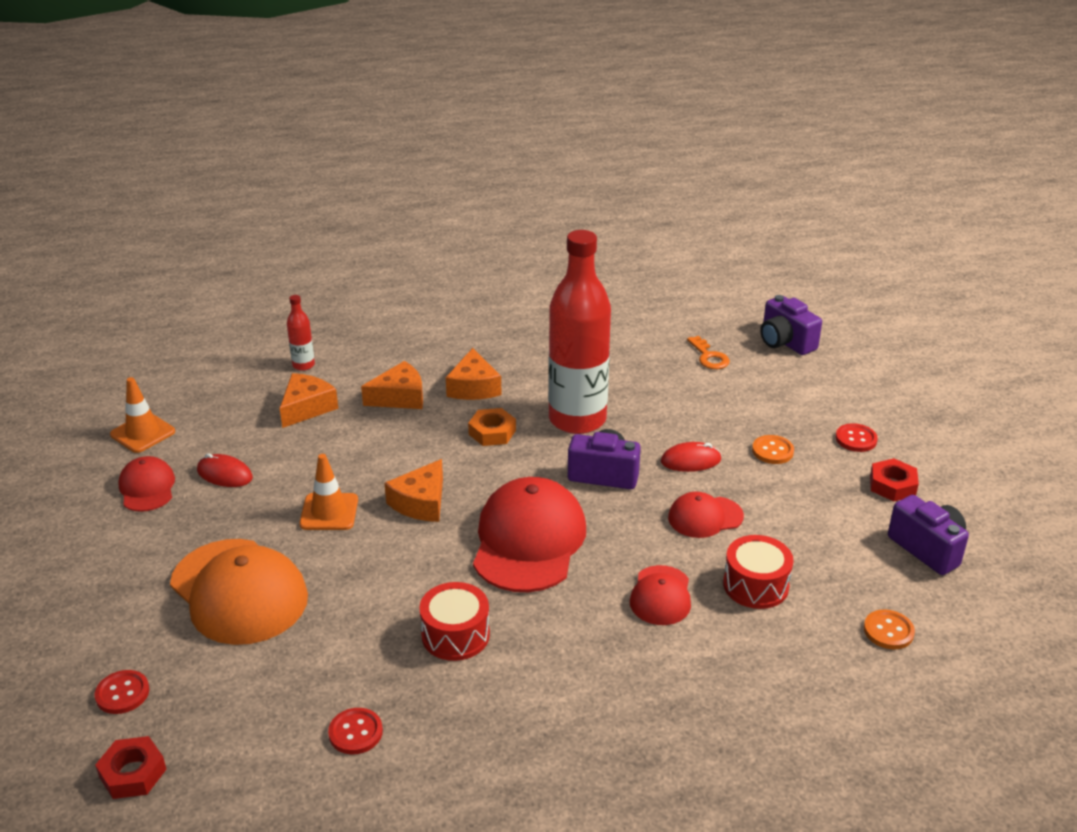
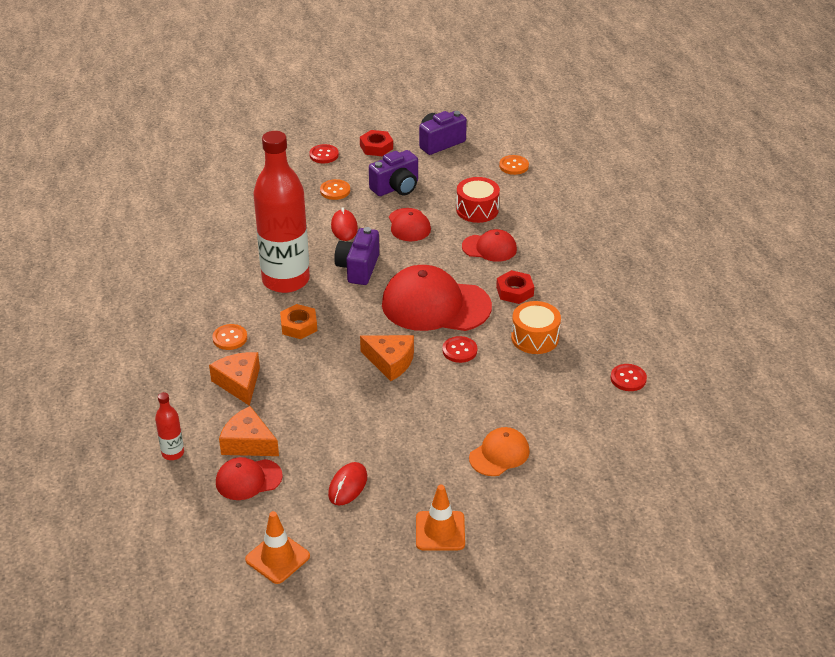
camera: 90 degrees left, 5 degrees up
(122, 693) = (613, 503): red button -> red button (459, 350)
(132, 773) = (682, 483): red nut -> red nut (514, 291)
(147, 488) = (365, 537): red cap -> red cap (248, 479)
(239, 591) = (499, 454): orange cap -> orange cap, size x0.53
(329, 512) = (402, 413): orange traffic cone -> orange traffic cone (440, 531)
(455, 635) = (535, 338): red drum -> orange drum
(473, 387) = (230, 338): orange cheese -> orange button
(709, 357) = (206, 210): orange key -> none
(785, 342) = (191, 172): purple camera -> purple camera (396, 188)

